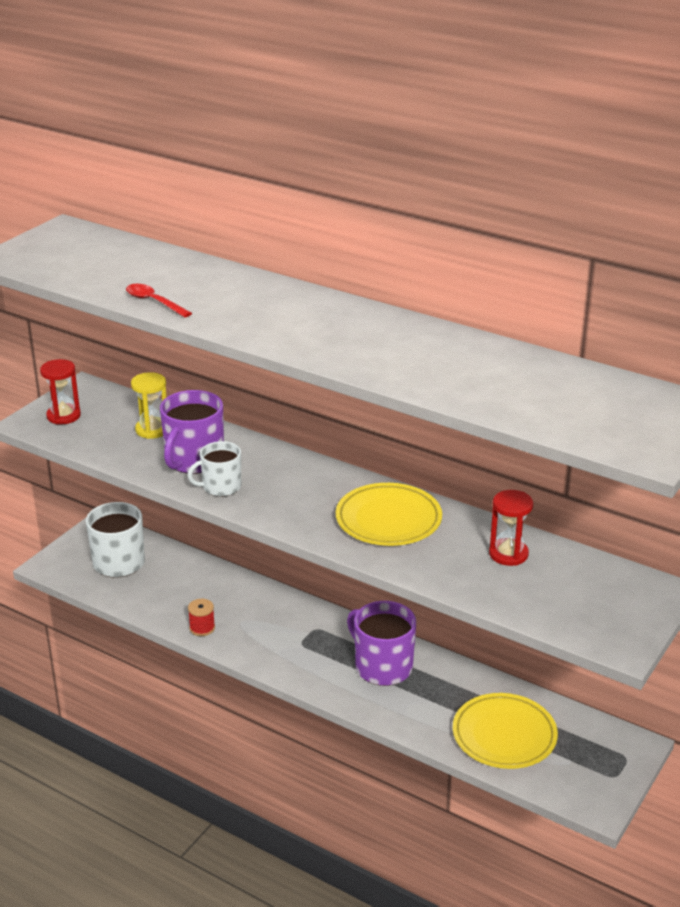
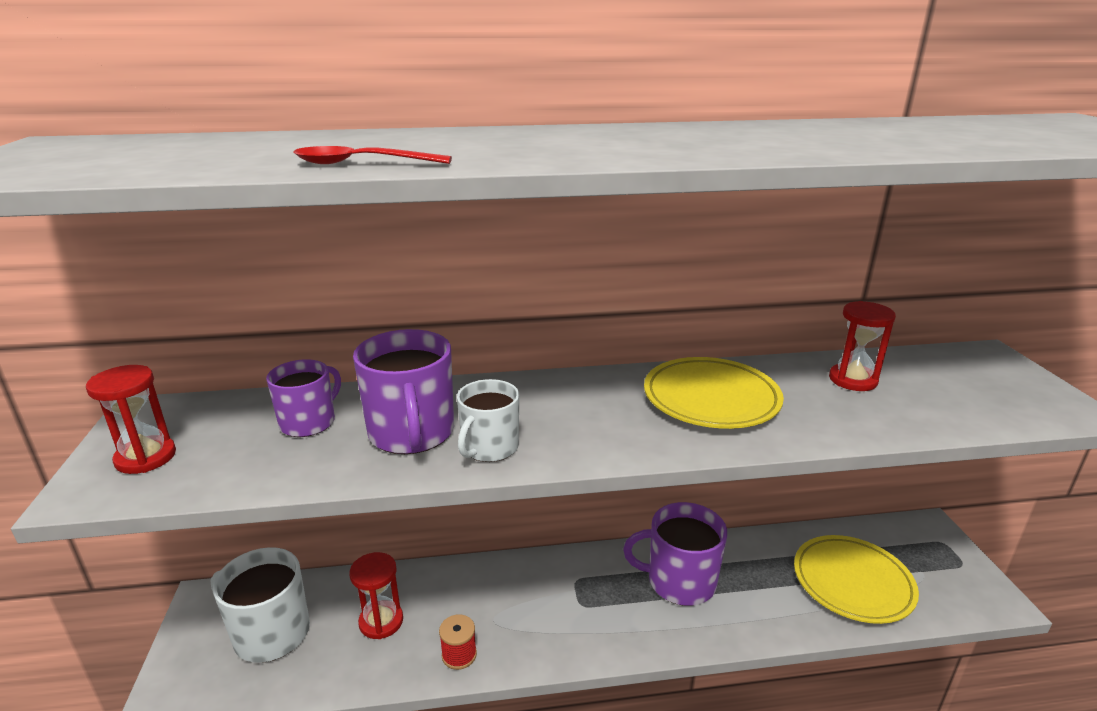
camera: 40 degrees left, 5 degrees down
(152, 430) = (309, 422): yellow hourglass -> purple mug
(179, 588) = (381, 621): none -> red hourglass

